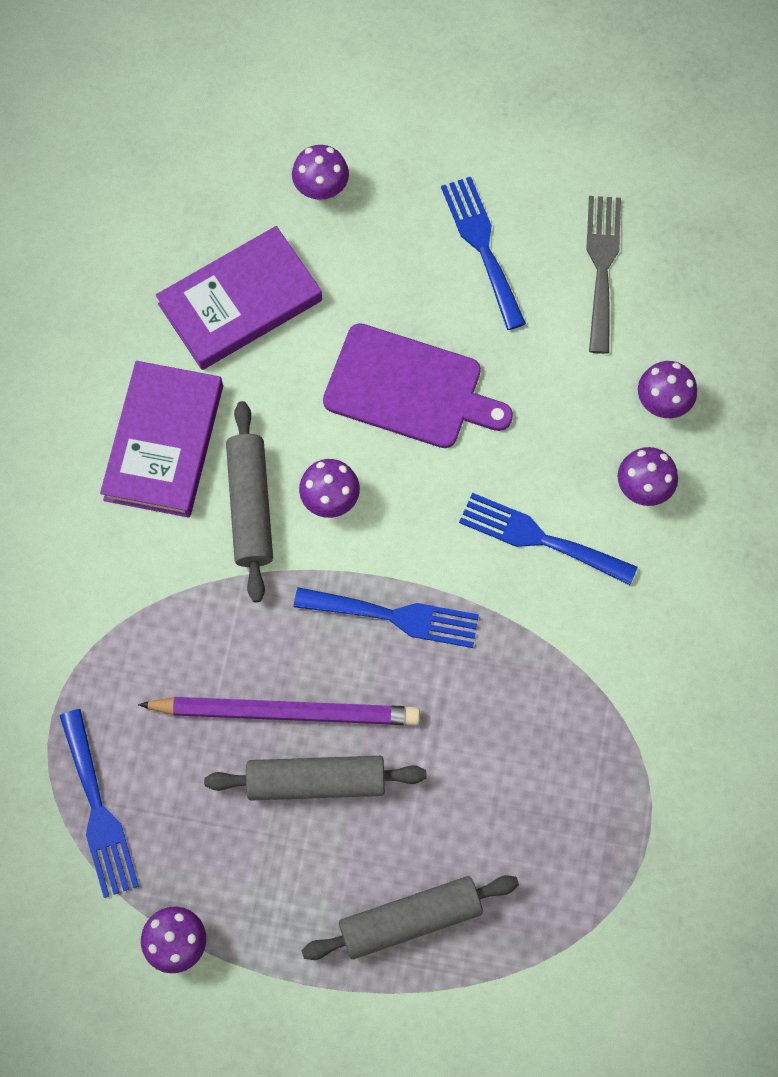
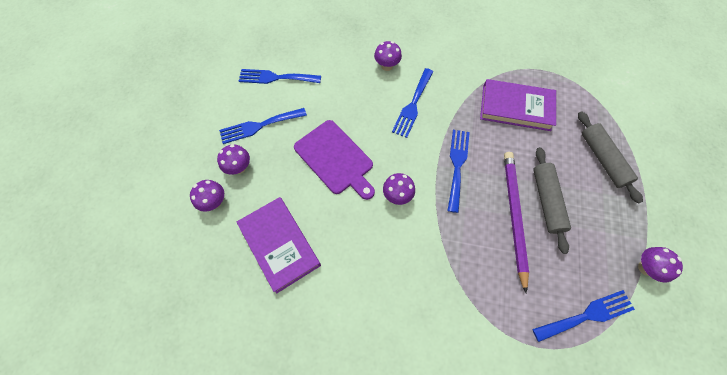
camera: 90 degrees left, 5 degrees down
(164, 442) = (365, 286): purple book -> purple book (516, 107)
(250, 506) = (402, 236): grey rolling pin -> none
(409, 388) = (335, 159): purple cutting board -> purple cutting board turned 120 degrees clockwise
(602, 266) = (276, 78): grey fork -> blue fork
(662, 403) = (346, 58): purple mushroom -> purple mushroom (239, 168)

